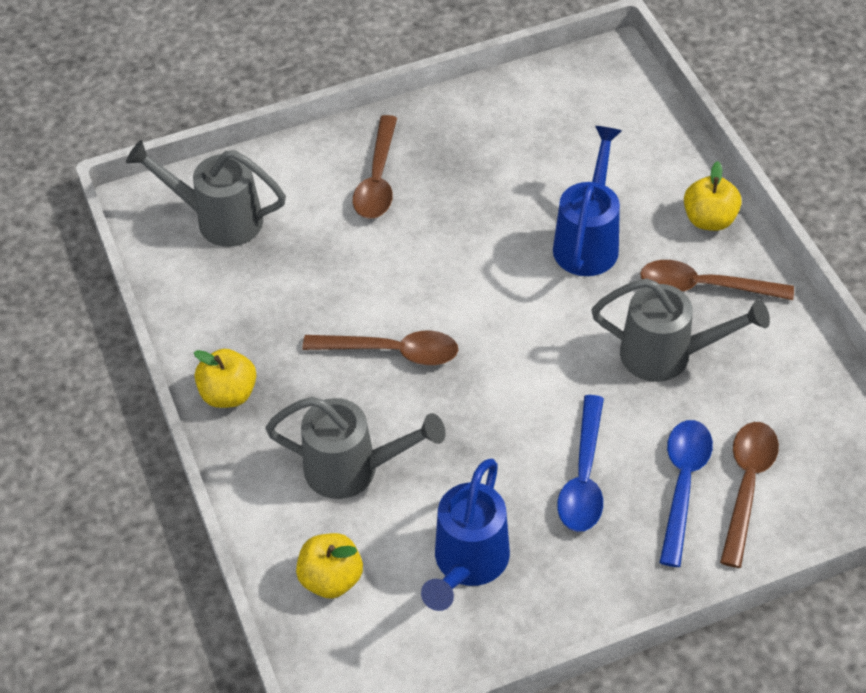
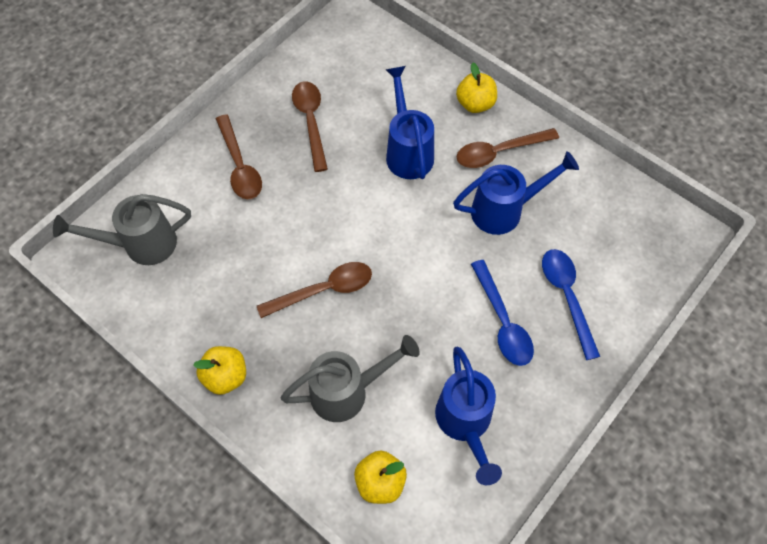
camera: 30 degrees left, 10 degrees up
(667, 355) = (504, 210): grey watering can -> blue watering can
(747, 485) = (605, 278): brown spoon -> brown spoon (311, 121)

